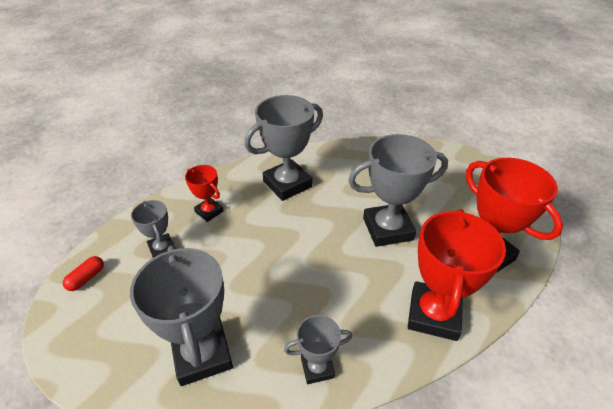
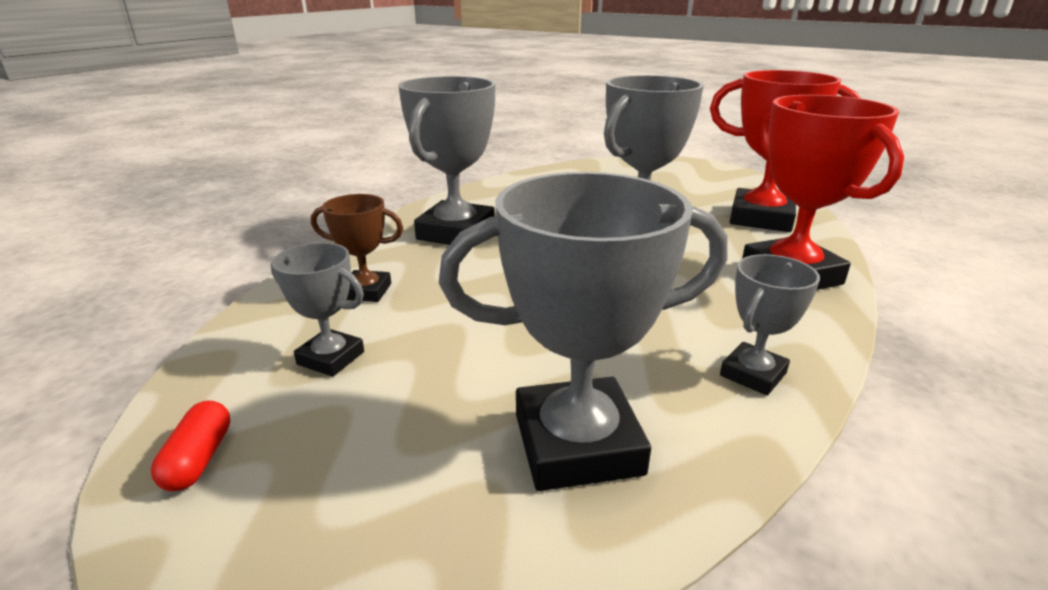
camera: 35 degrees left, 15 degrees down
(202, 354) = (577, 443): grey trophy -> grey trophy turned 45 degrees counterclockwise
(209, 211) = (366, 291): red trophy -> brown trophy

